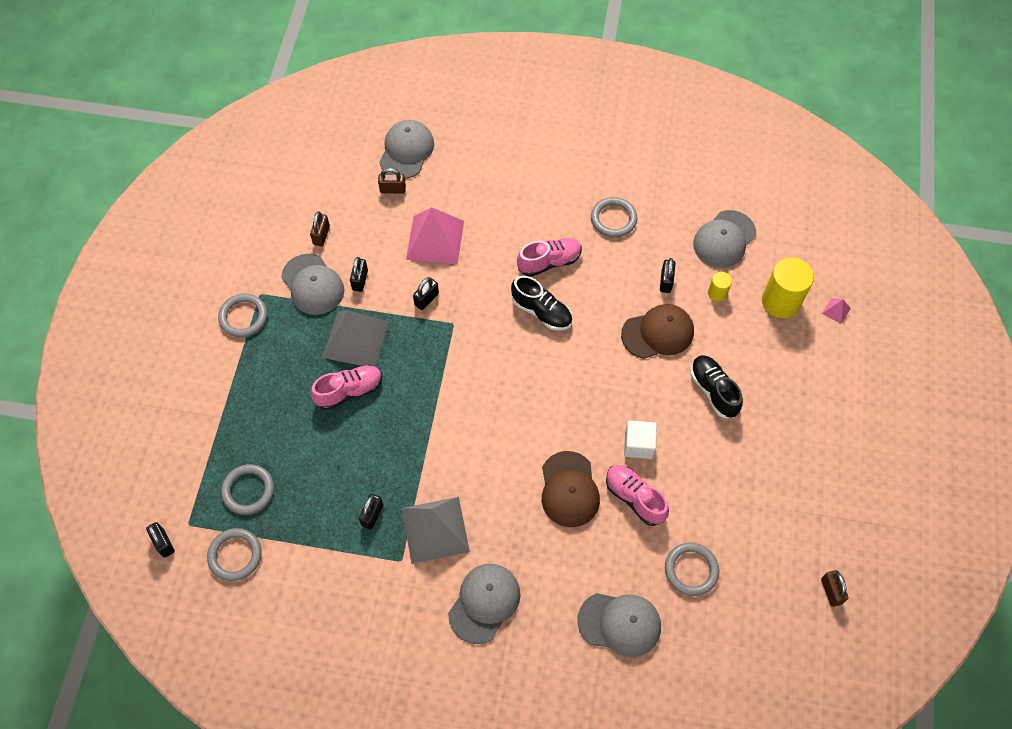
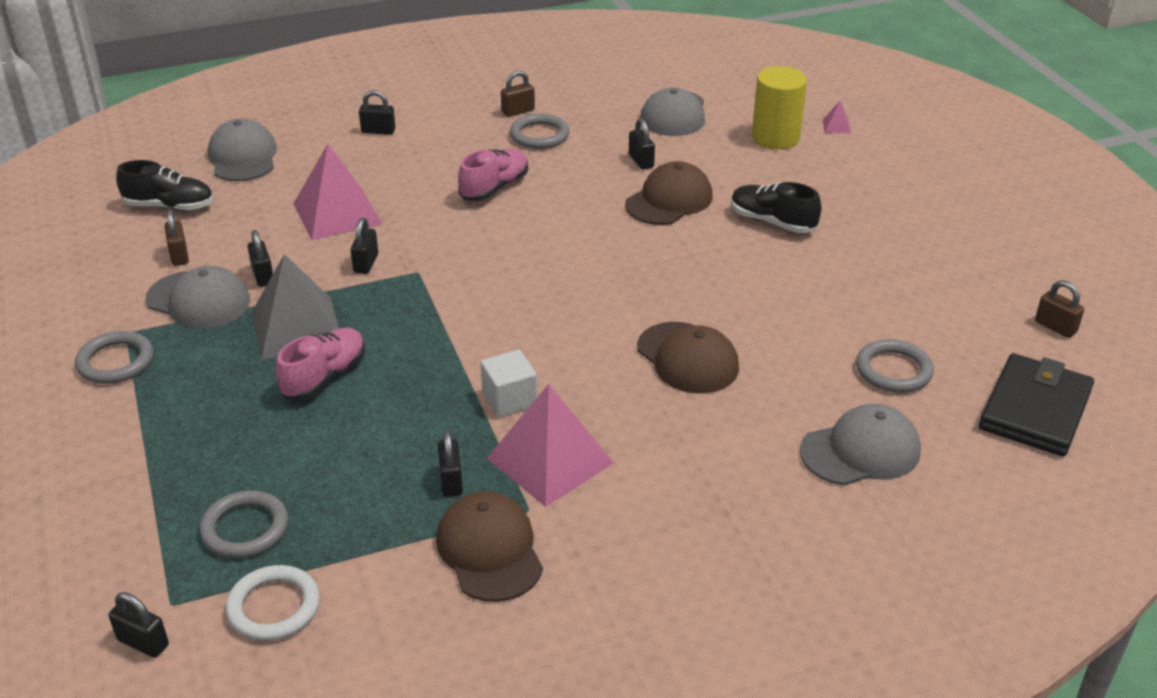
camera: 30 degrees left, 25 degrees down
(235, 555) = (274, 607): grey ring -> white ring
(363, 579) = (490, 550): none -> brown cap
(393, 189) = (248, 191): brown padlock -> brown padlock (518, 111)
(435, 529) = (550, 460): grey pyramid -> pink pyramid
(484, 603) = (677, 504): grey cap -> none
(507, 163) = (378, 131): none -> black padlock
(541, 311) = (519, 227): black shoe -> black shoe (169, 206)
(634, 498) = (771, 336): pink shoe -> none
(638, 445) = (732, 292): white cube -> white cube (509, 399)
(717, 293) = (704, 152): yellow cylinder -> none
(755, 653) = (1035, 410): none -> black wallet

